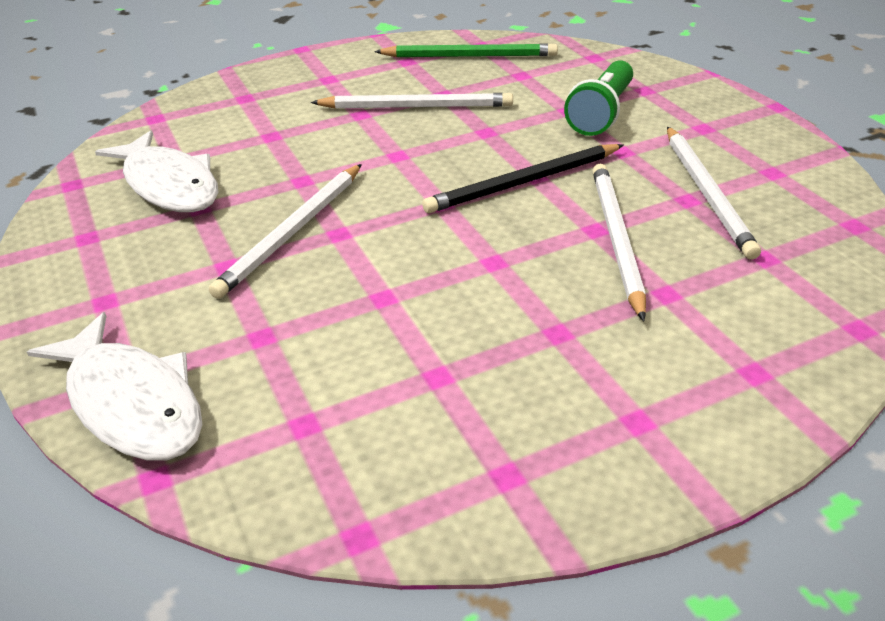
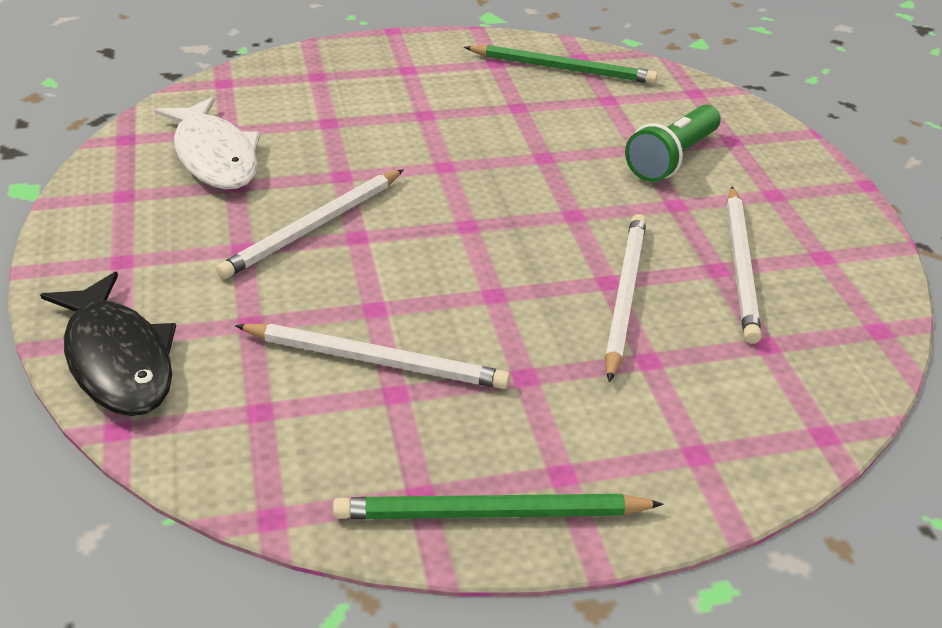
camera: 10 degrees right, 0 degrees up
(131, 403) = (117, 359): white fish -> black fish
(416, 106) = (484, 116): white pencil -> white pencil (376, 360)
(523, 182) = (558, 219): black pencil -> none
(586, 478) = (490, 513): none -> green pencil

